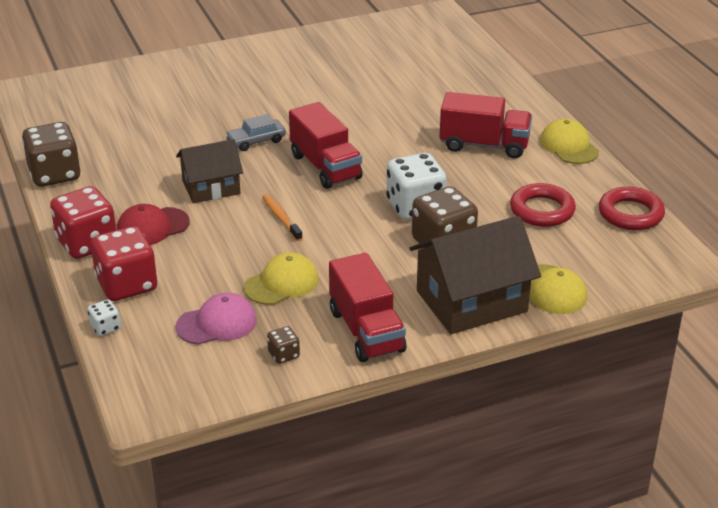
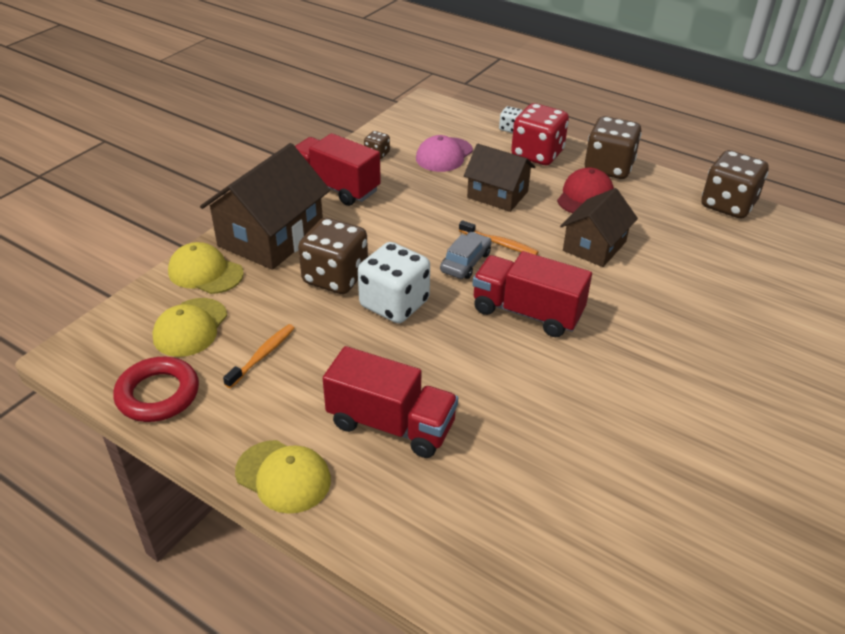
camera: 145 degrees right, 5 degrees up
(87, 243) = (608, 168): red dice -> brown dice
(224, 259) = (497, 194): none -> brown house
(256, 141) = (630, 313): grey car -> grey car (465, 262)
(282, 283) = (433, 194): yellow cap -> yellow cap (190, 327)
(484, 145) = (391, 424): red truck -> red truck turned 135 degrees counterclockwise
(542, 210) = (262, 356): red ring -> orange toothbrush

